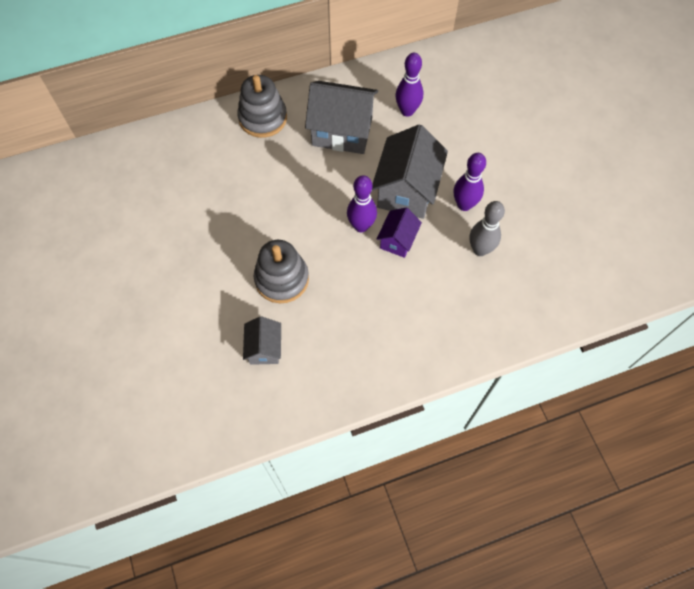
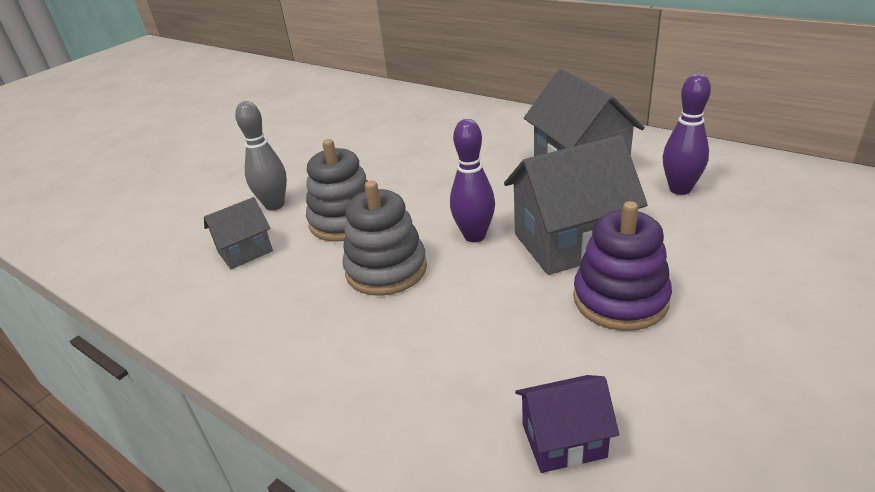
camera: 60 degrees right, 30 degrees down
(263, 118) = (524, 126): grey stacking toy -> grey stacking toy (386, 269)
(397, 240) = (488, 271): purple house -> purple house (563, 440)
(464, 205) = (620, 299): purple bowling pin -> purple stacking toy
(480, 249) = (568, 353): grey bowling pin -> grey bowling pin (274, 205)

